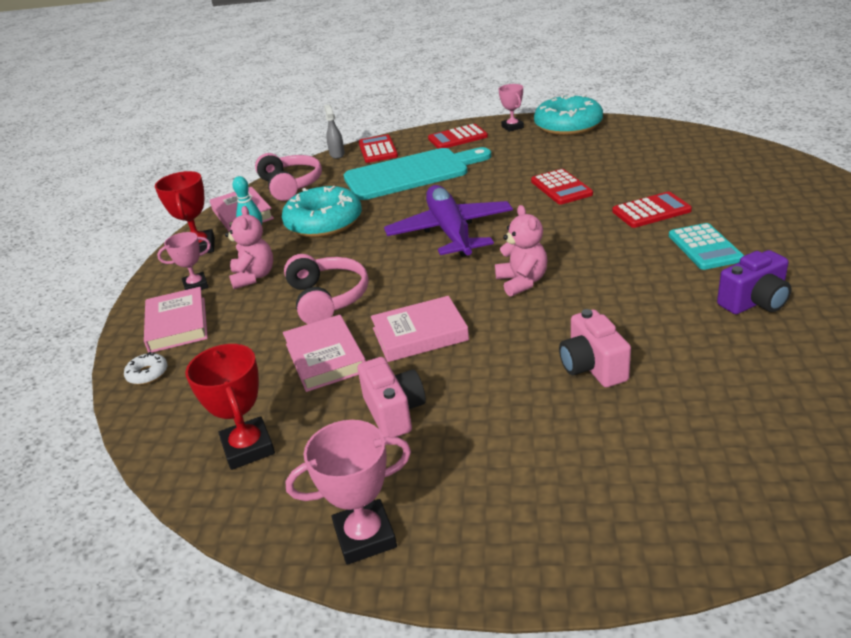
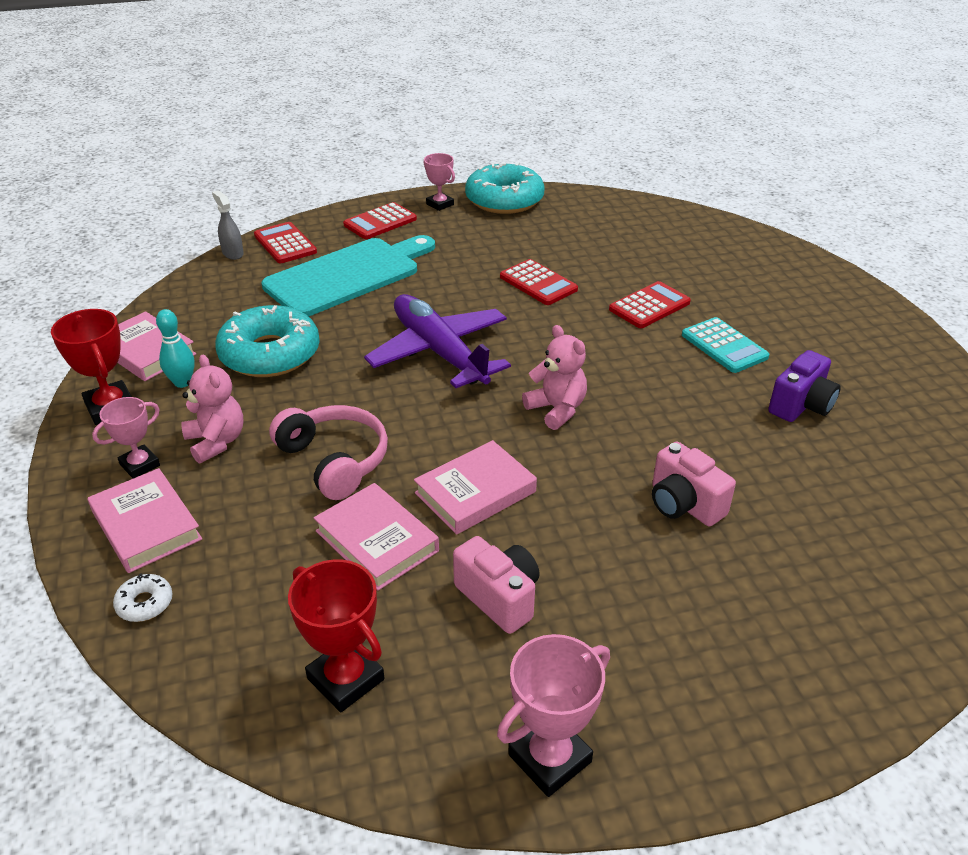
camera: 25 degrees left, 5 degrees up
(290, 185) = (192, 303): pink headphones -> none

